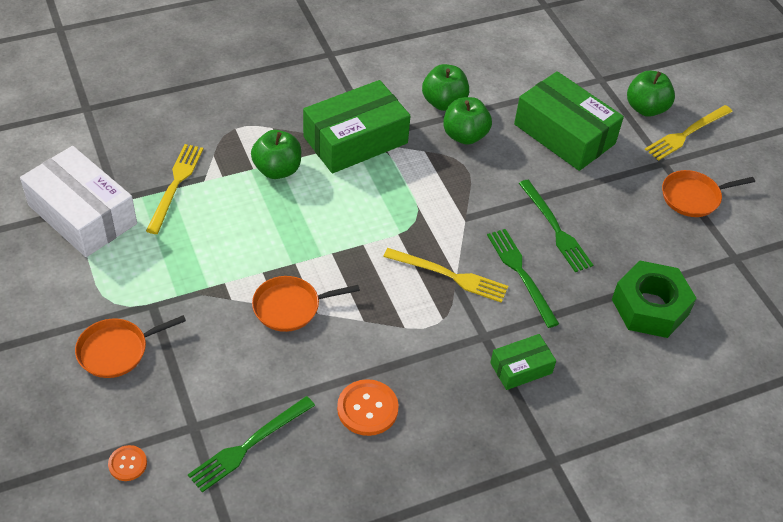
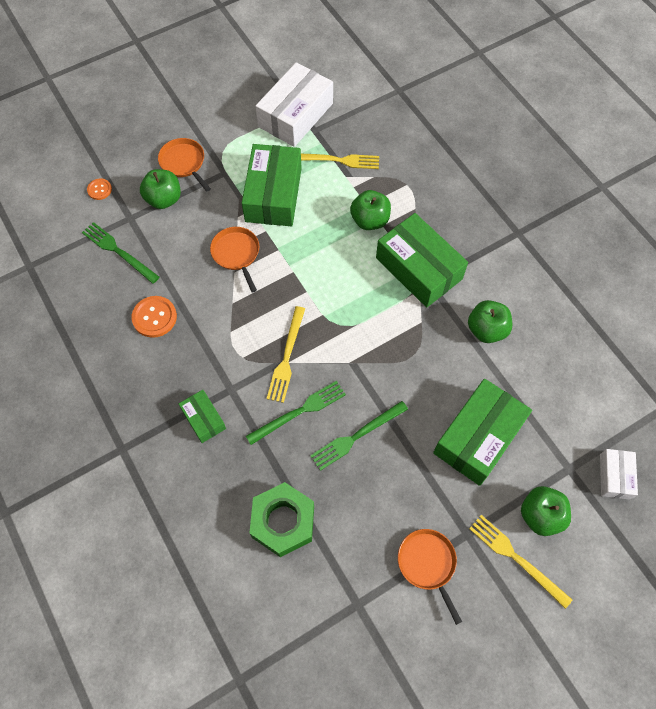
camera: 85 degrees right, 15 degrees up
(208, 256) = (273, 194): none -> green box
(464, 135) = (449, 351): green apple -> green apple (164, 199)
(610, 52) = (615, 476): none -> white box

